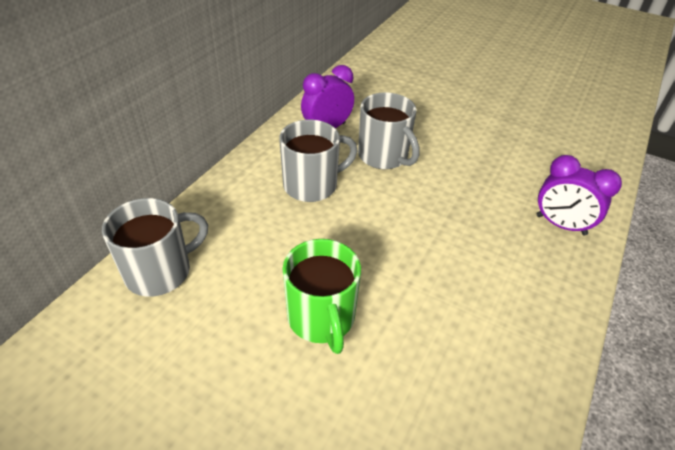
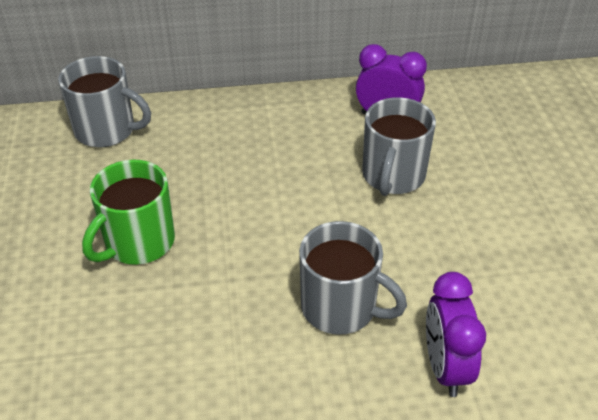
camera: 55 degrees right, 0 degrees up
(312, 185) = (292, 152): grey mug -> grey mug (340, 307)

